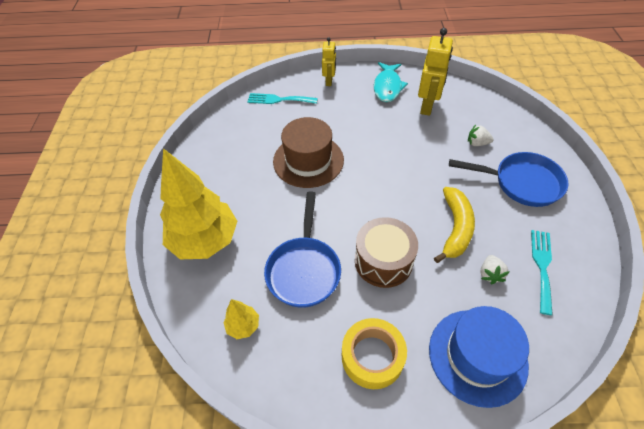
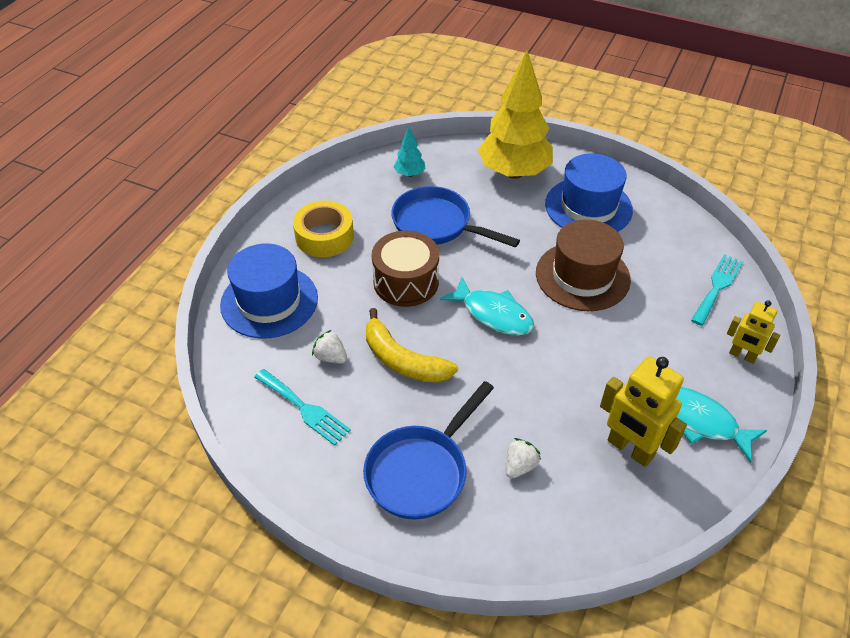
camera: 115 degrees right, 5 degrees down
(230, 178) = (588, 207): none -> blue hat
(243, 326) = (409, 174): yellow tree -> turquoise tree
(376, 194) = (493, 314): none -> turquoise fish

